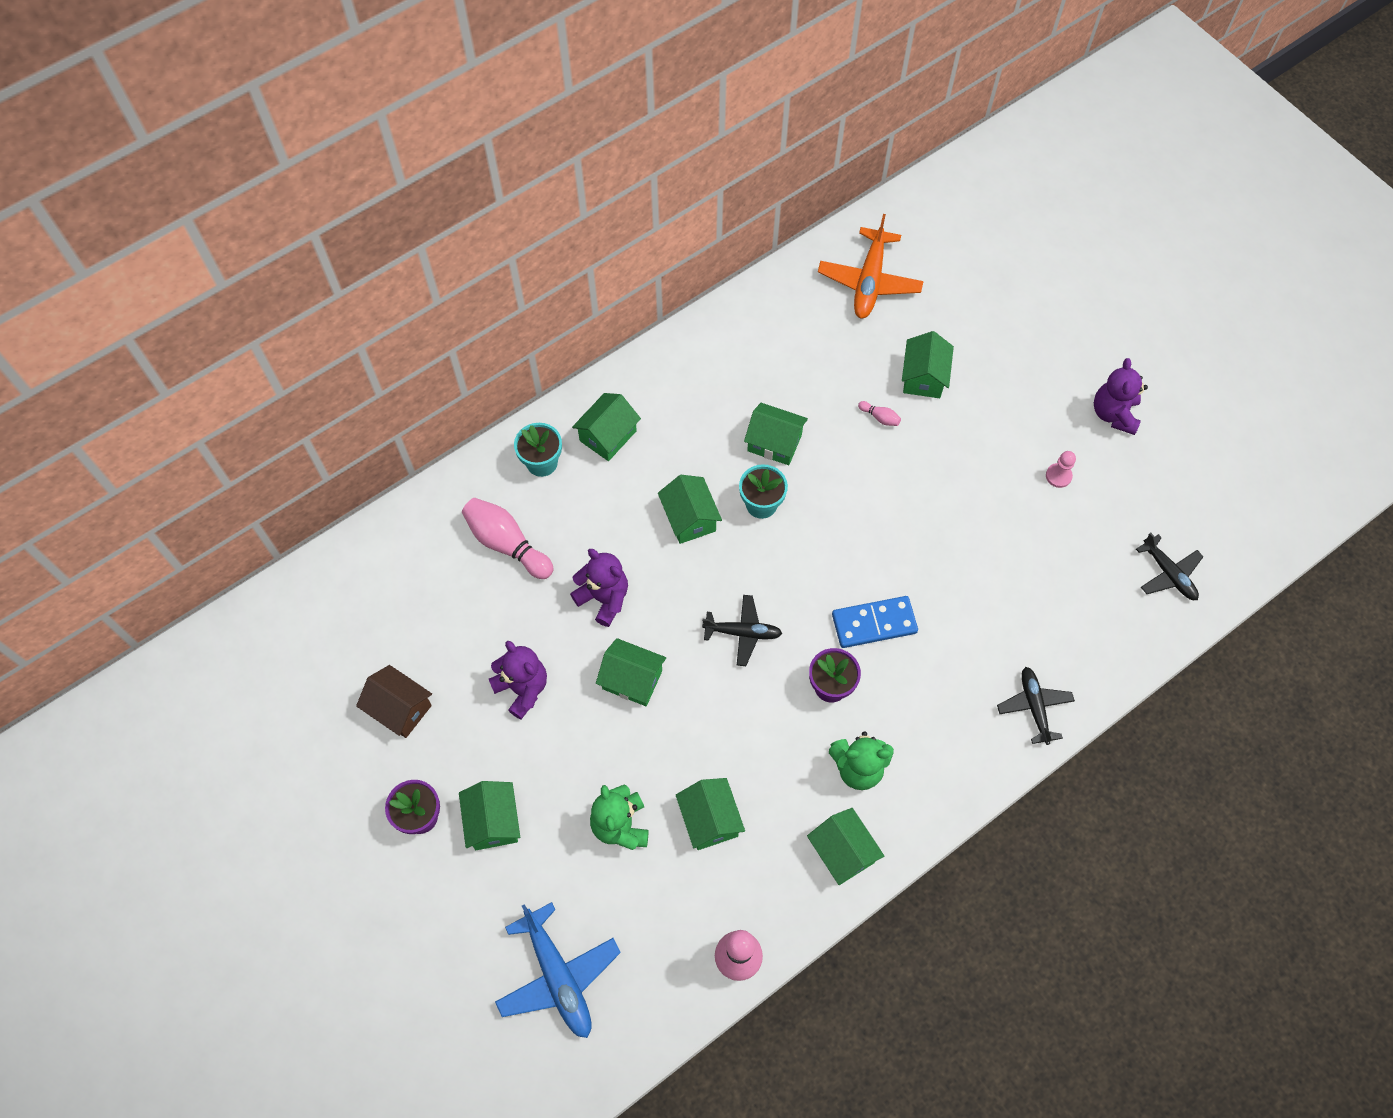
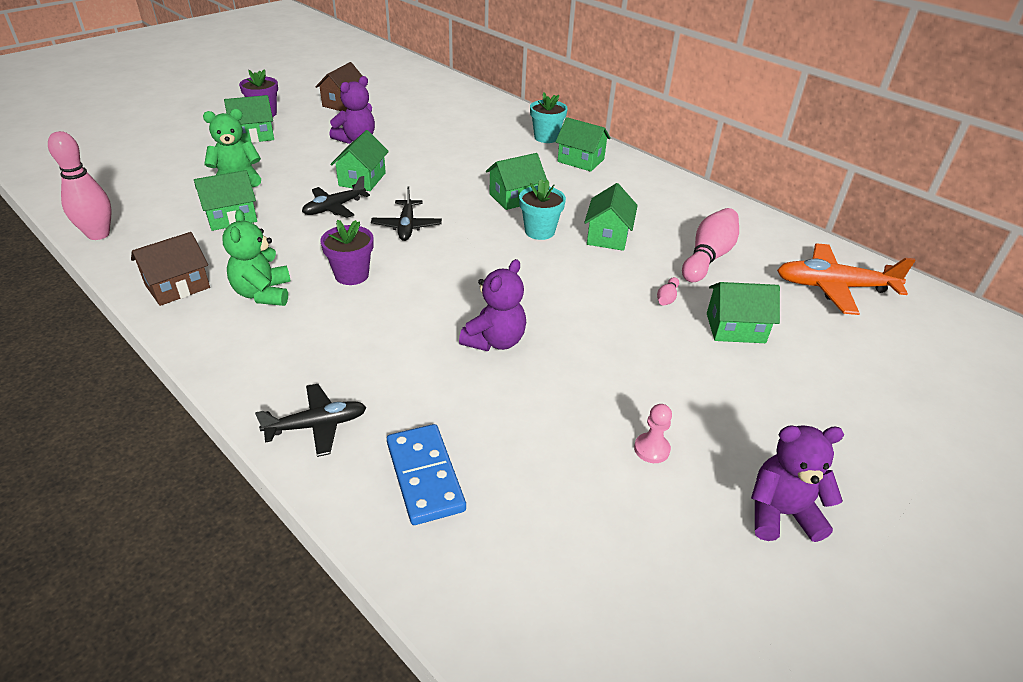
camera: 80 degrees right, 25 degrees down
(507, 544) = (474, 129): pink bowling pin -> pink bowling pin (708, 257)
(558, 976) = (126, 162): blue plane -> none
(604, 598) = (433, 165): purple teddy bear -> purple teddy bear (495, 341)
(842, 852) = (177, 286): green house -> brown house
(874, 623) = (421, 300): blue domino -> blue domino (425, 476)
(1168, 574) = (528, 583): black plane -> black plane (334, 208)

